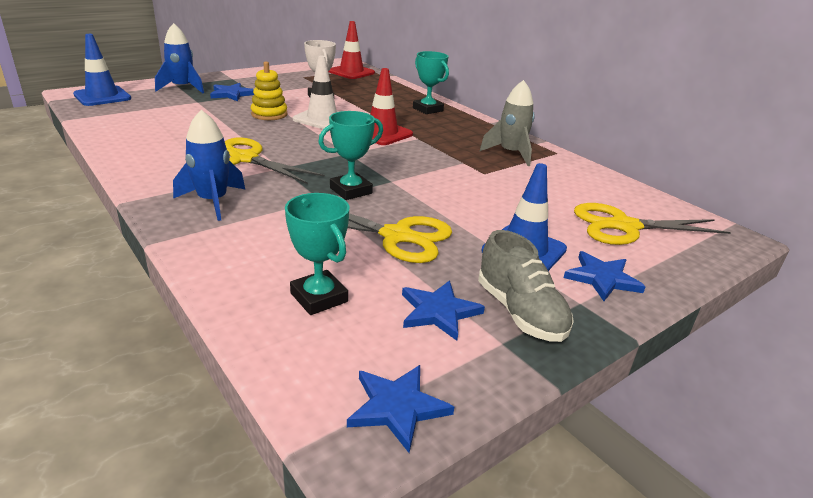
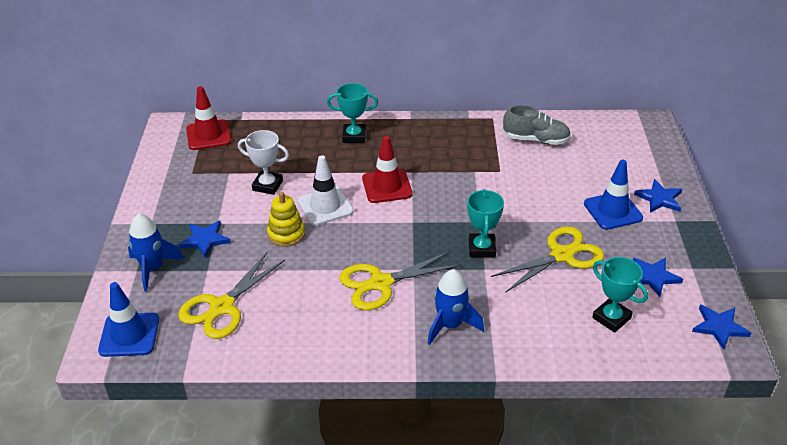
camera: 50 degrees left, 10 degrees up
(319, 297) = (611, 318): turquoise trophy -> turquoise trophy turned 45 degrees clockwise
(510, 153) = (477, 141): grey rocket -> none
(520, 312) = (671, 247): grey shoe -> grey shoe (536, 140)
(624, 226) = (612, 155): yellow scissors -> yellow scissors (222, 307)

